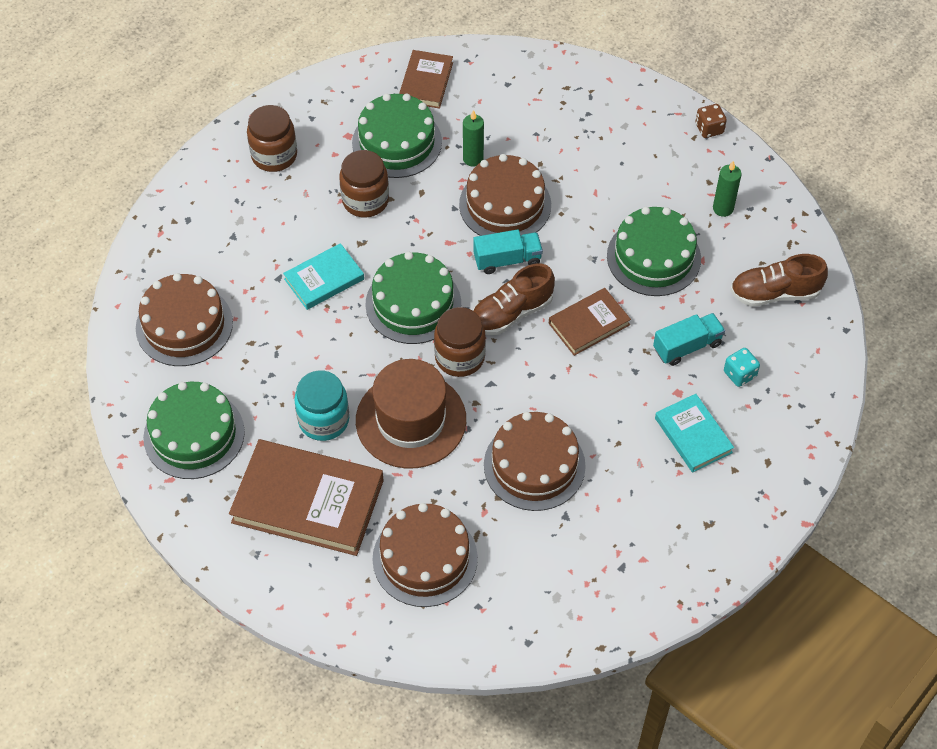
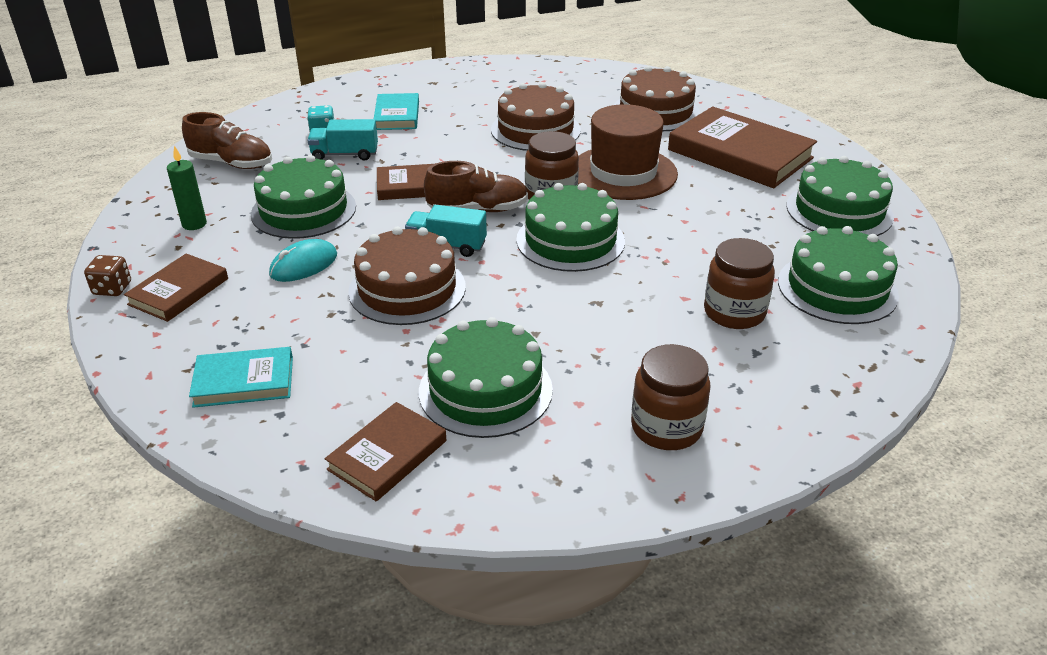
camera: 155 degrees left, 20 degrees down
(184, 325) = (837, 288): brown cake -> green cake
(324, 279) = (657, 283): turquoise book -> turquoise book (244, 381)
(324, 420) = (705, 191): turquoise jar -> none
(365, 200) = (567, 339): brown jar -> brown jar (734, 312)
(473, 159) = (404, 342): green candle -> none
(598, 199) = (304, 265): none -> turquoise mouse
(661, 143) = (179, 291): none -> brown book

